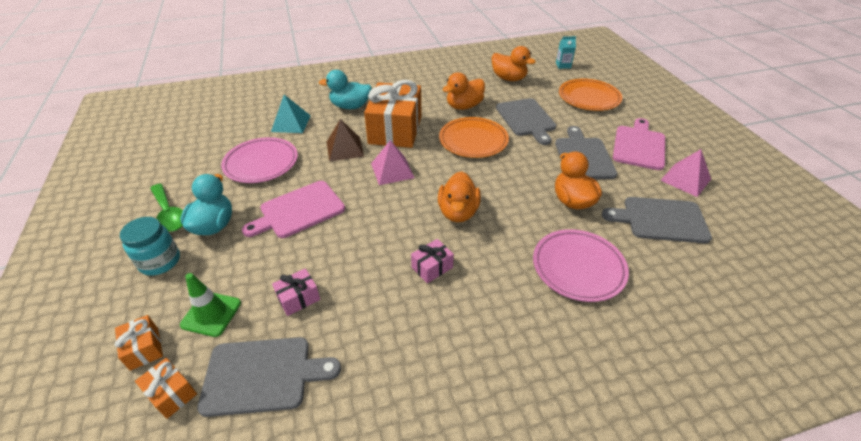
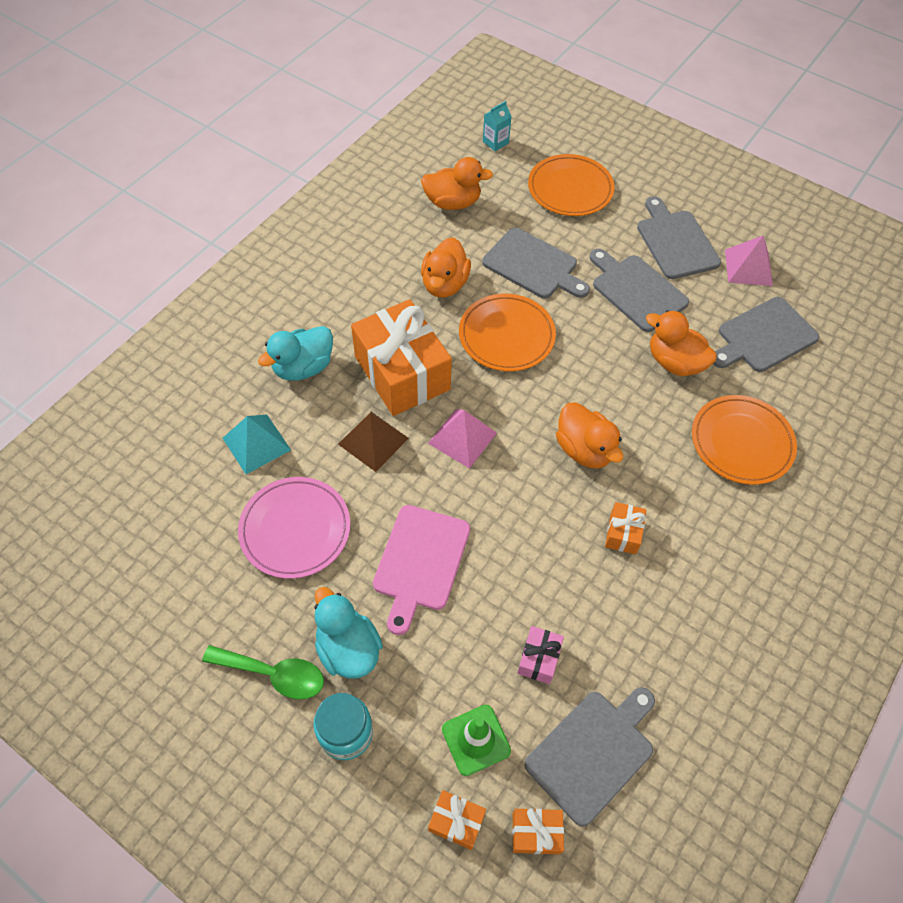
camera: 40 degrees left, 15 degrees up
(432, 267) = (623, 533): pink gift -> orange gift
(578, 267) = (741, 442): pink plate -> orange plate
(639, 146) = (675, 242): pink cutting board -> grey cutting board

